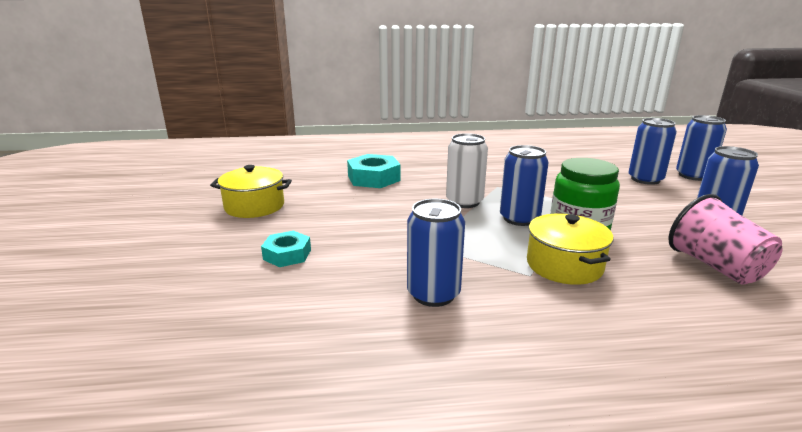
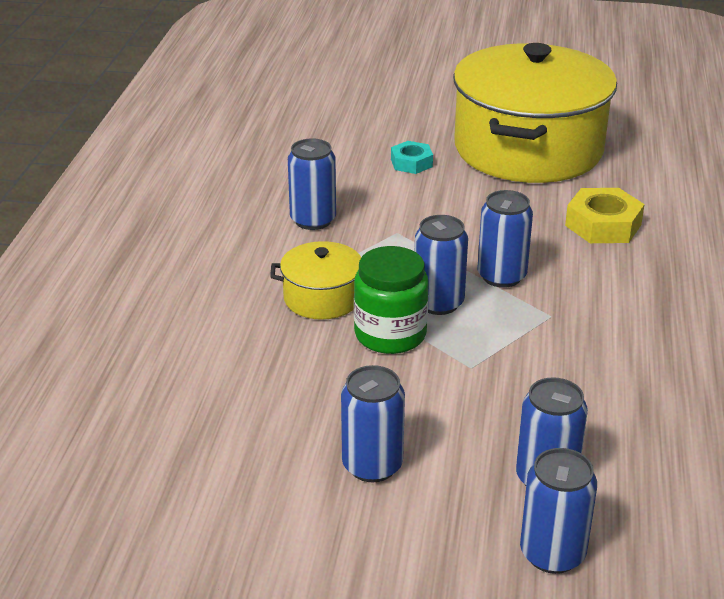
camera: 105 degrees right, 10 degrees up
(254, 206) = (528, 149): yellow pot -> yellow pot, size x2.32
(373, 178) = (603, 225): turquoise nut -> yellow nut
(464, 202) = (501, 276): white can -> blue can
(715, 267) = (269, 395): pink cup -> none

